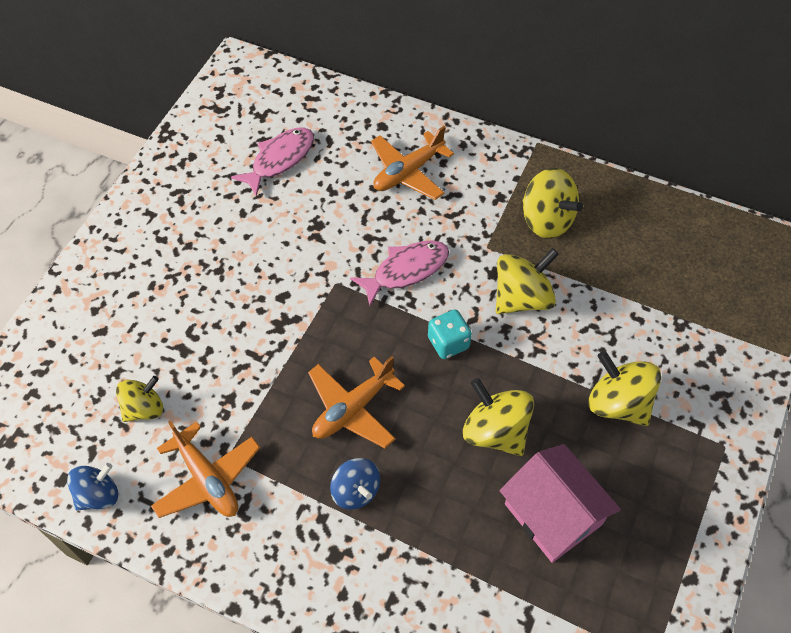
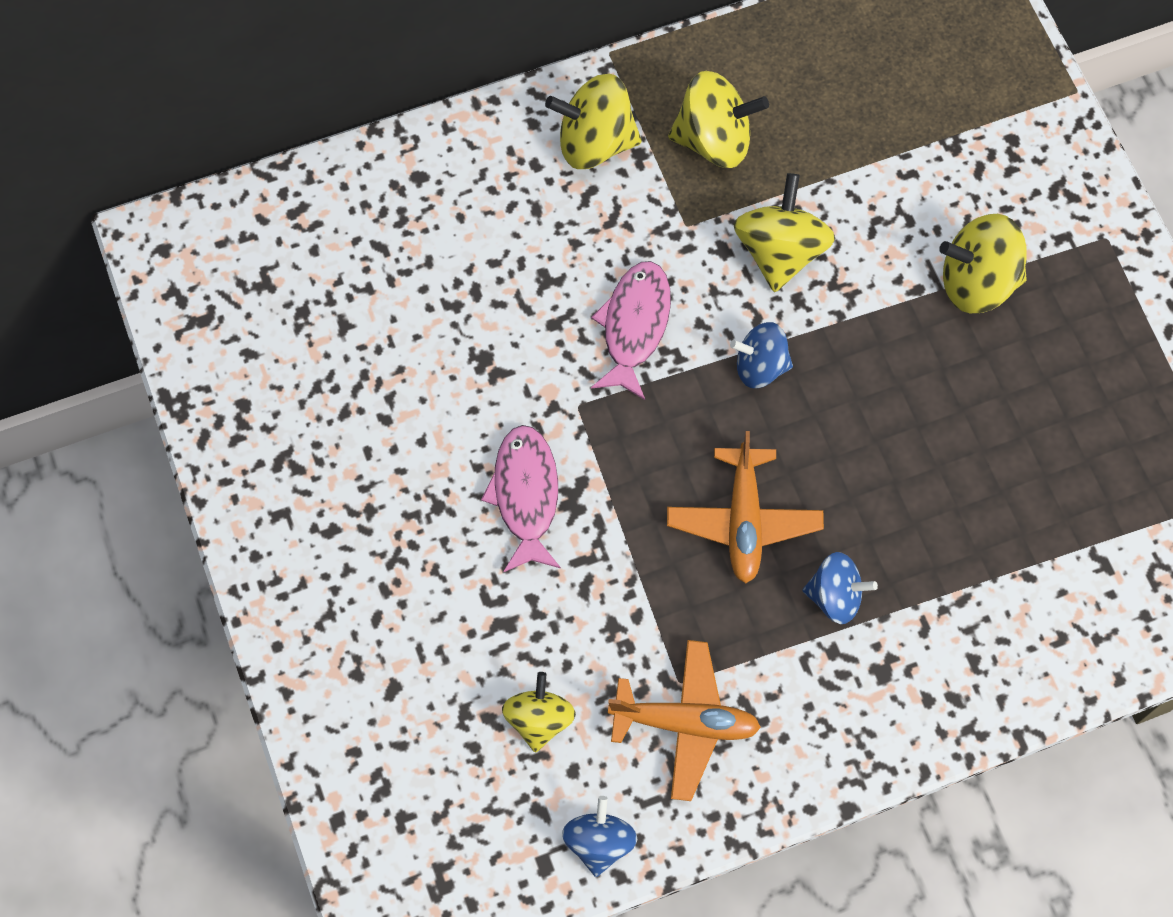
camera: 45 degrees left, 10 degrees up
(279, 159) = (351, 319): pink fish -> pink fish (525, 495)
(408, 172) = (511, 210): orange plane -> none
(448, 343) = (760, 366): turquoise dice -> blue spinning top
(495, 431) = (898, 415): yellow spinning top -> yellow spinning top (595, 142)
(553, 514) = (1027, 446): pink house -> none

